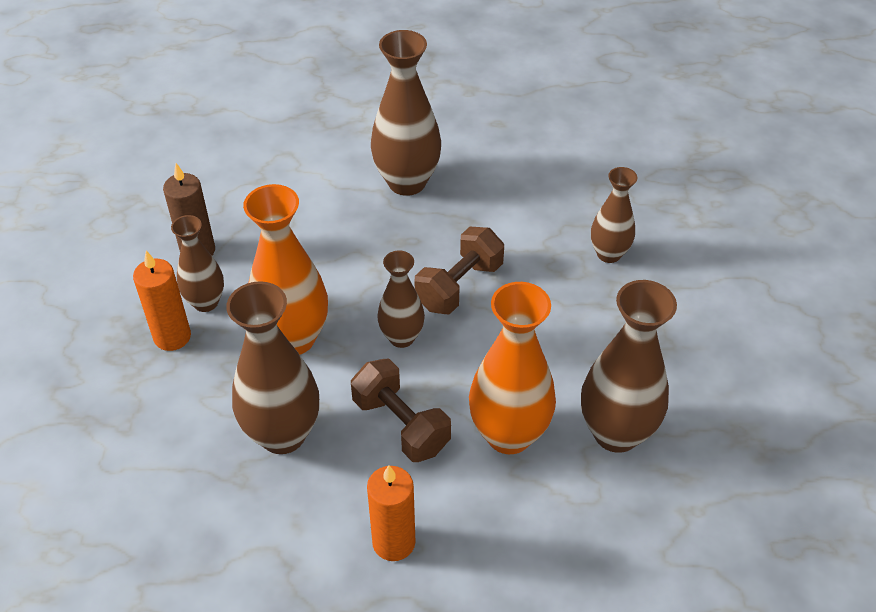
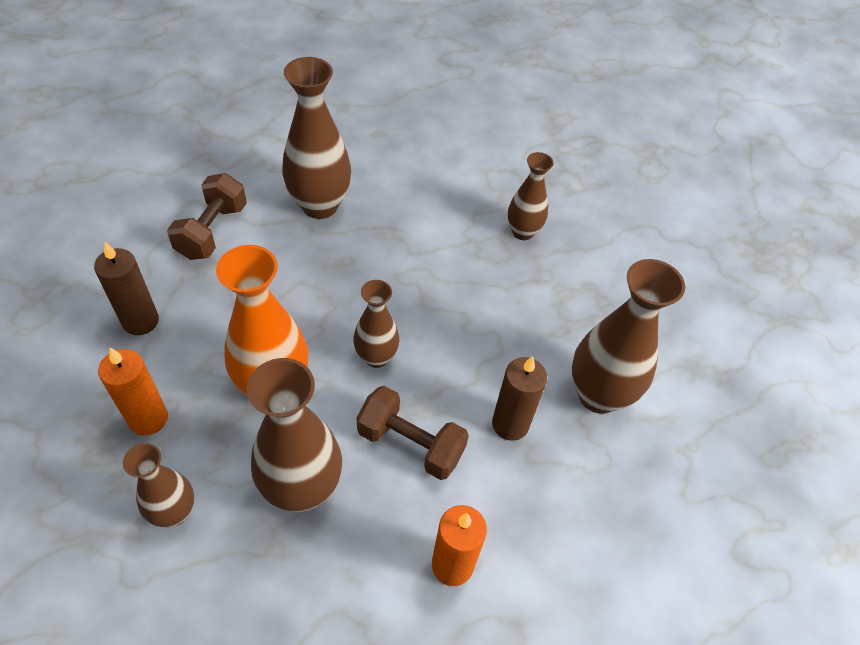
camera: 25 degrees left, 5 degrees up
(206, 302) = (169, 373): brown vase -> brown vase (174, 512)
(459, 286) = (408, 293): brown dumbbell -> brown dumbbell (212, 231)
(509, 434) = (510, 424): orange vase -> brown candle

